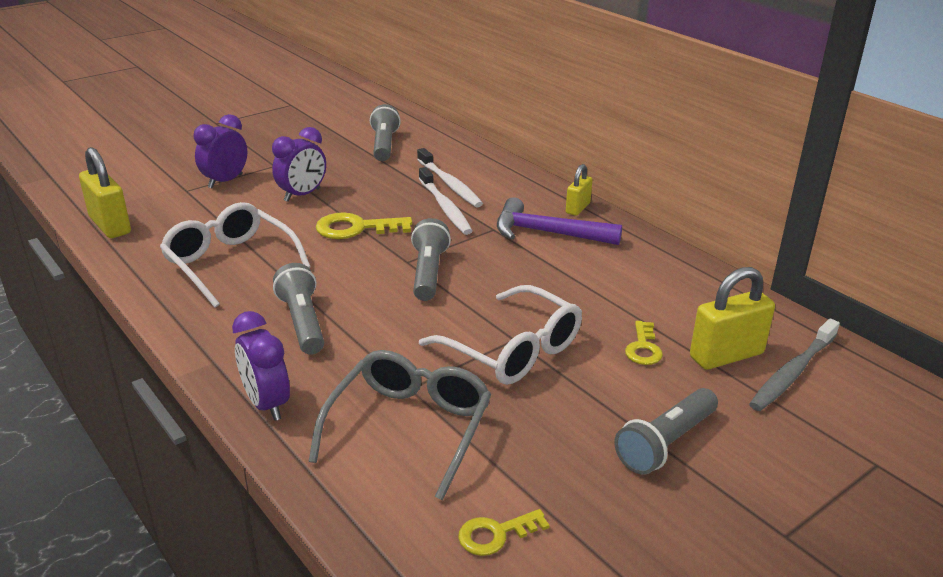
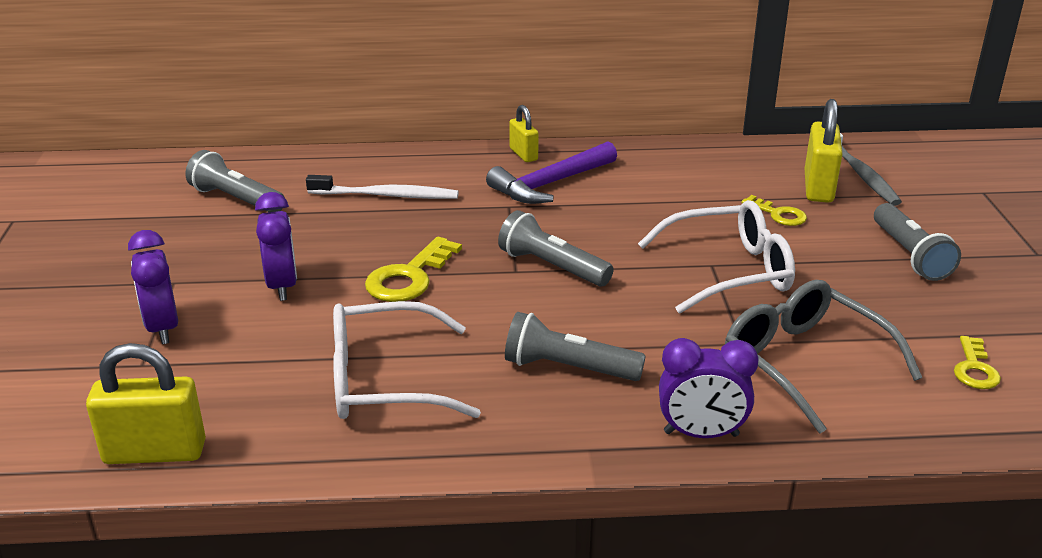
camera: 55 degrees left, 0 degrees up
(445, 208) = (433, 214): white toothbrush -> none

